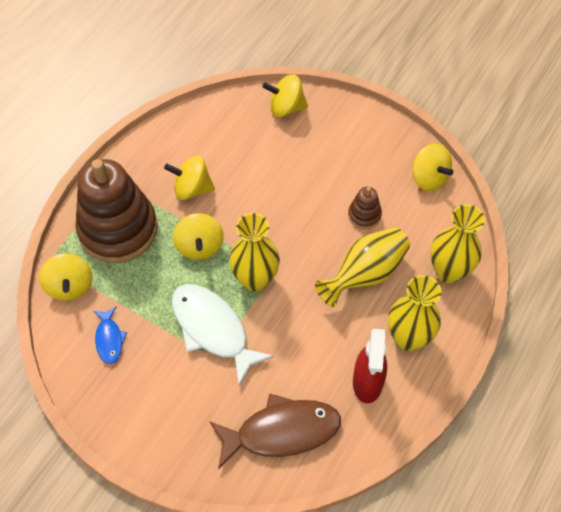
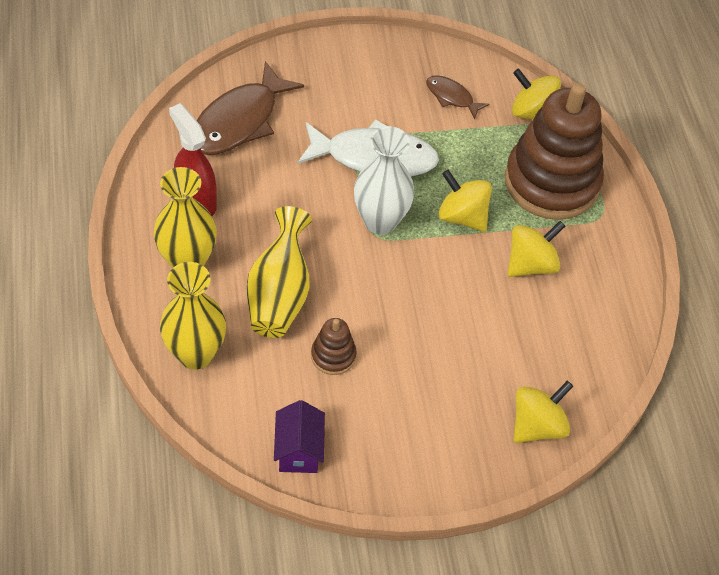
camera: 135 degrees right, 5 degrees down
(109, 339) = (451, 97): blue fish -> brown fish
(255, 279) = (380, 221): yellow vase -> white vase
(429, 178) = (298, 450): yellow spinning top -> purple house

